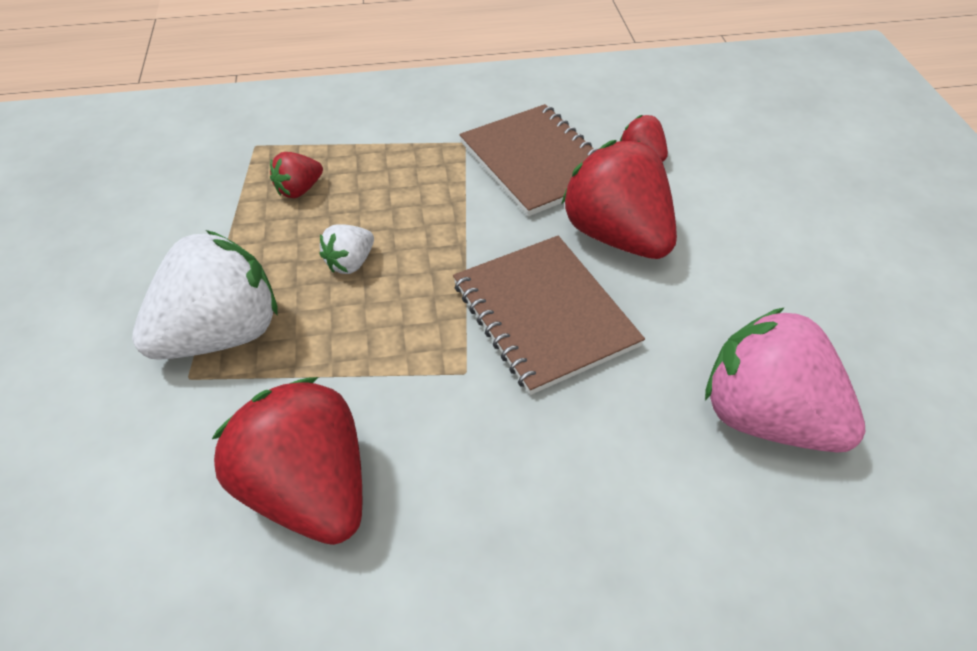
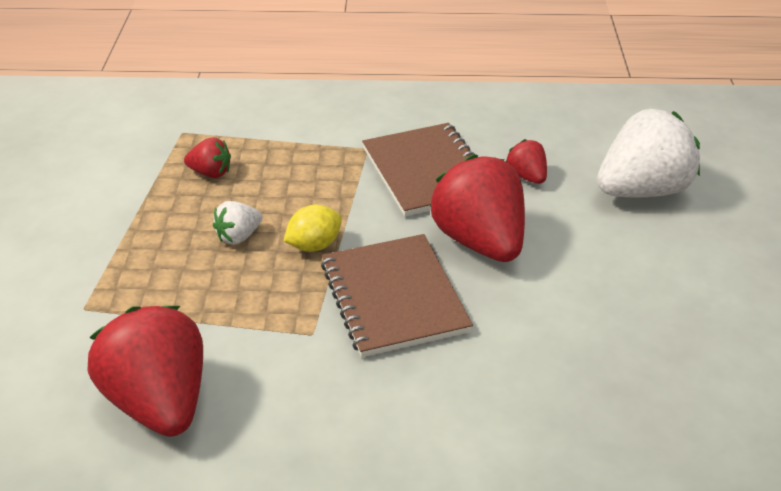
camera: 10 degrees right, 10 degrees down
(222, 334) = (118, 279): white strawberry -> white strawberry (642, 190)
(299, 190) = (210, 173): red strawberry -> red strawberry turned 135 degrees counterclockwise
(438, 263) = (314, 245): none -> yellow lemon
(765, 417) = (562, 402): pink strawberry -> none

